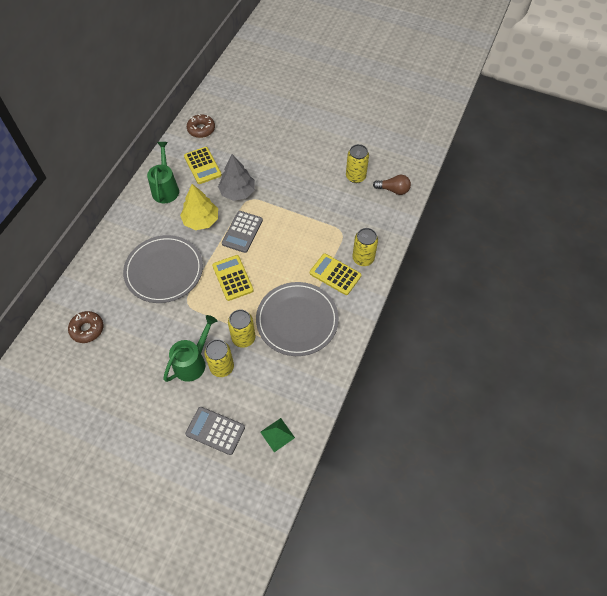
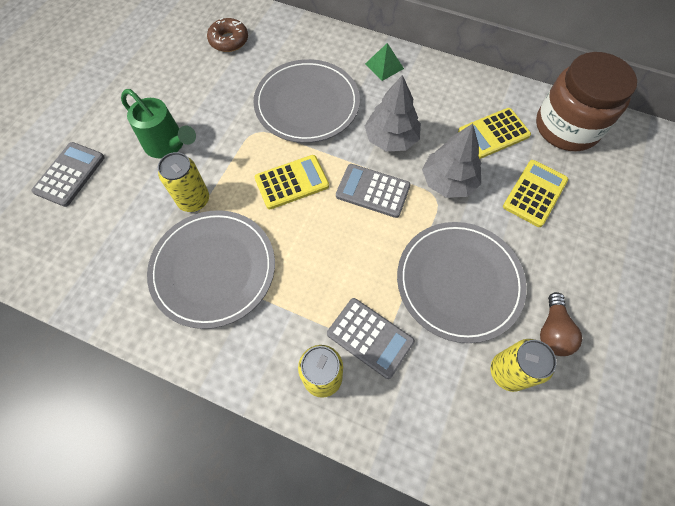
camera: 90 degrees right, 5 degrees up
(166, 188) = (445, 94): green watering can -> none
(201, 129) = (566, 127): brown donut -> brown jar
(201, 220) = (391, 138): yellow tree -> grey tree
(222, 367) = (155, 177): yellow can -> none
(277, 434) = (44, 245): green pyramid -> green pyramid (384, 66)
(305, 192) = (459, 282): none -> grey plate
(335, 274) = (291, 328): yellow calculator -> yellow calculator (534, 193)
(339, 236) = (370, 337): none -> grey calculator
(393, 190) = (485, 448): brown light bulb -> brown light bulb (552, 331)

